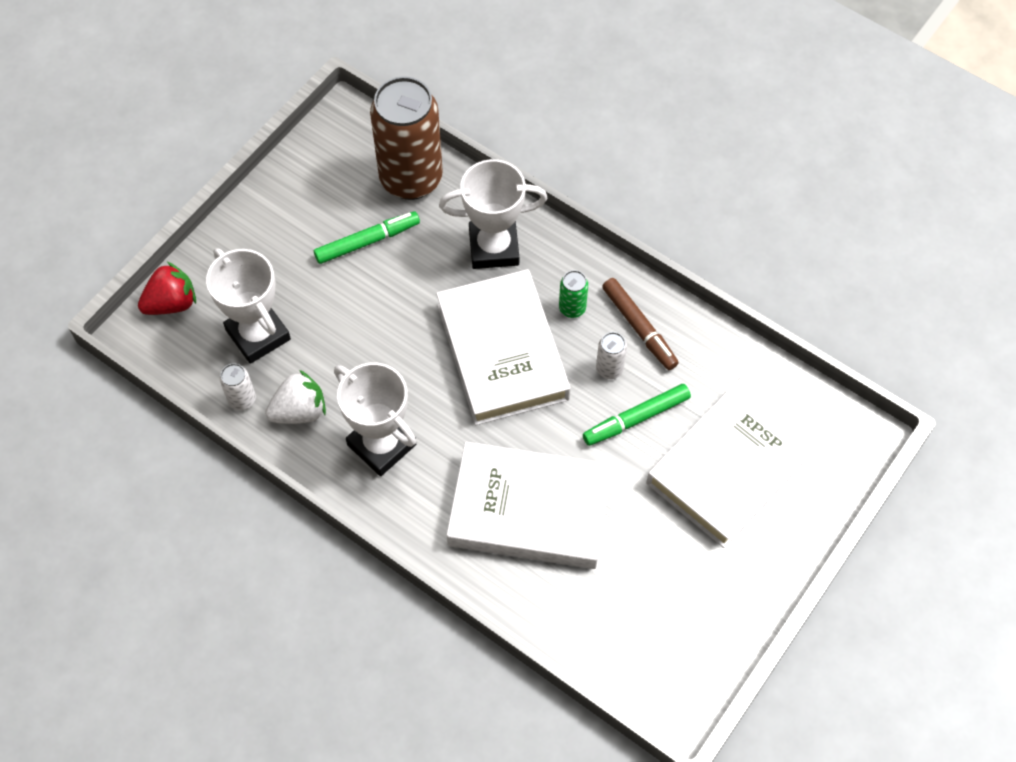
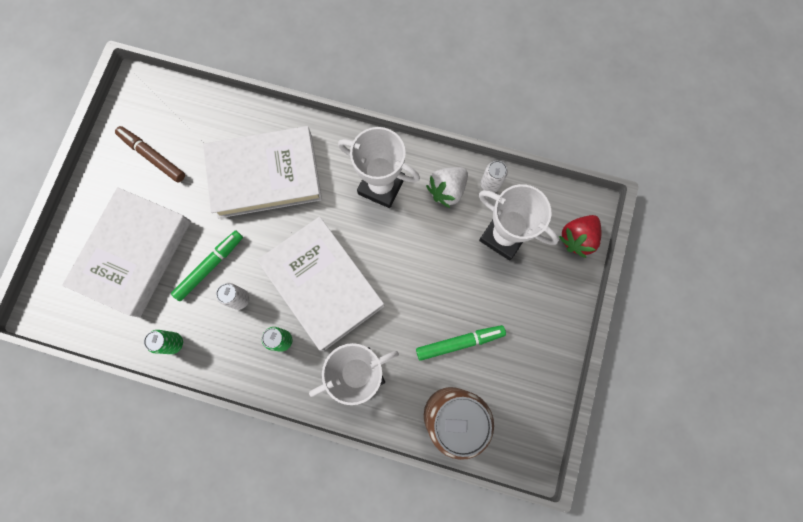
camera: 160 degrees right, 15 degrees up
(367, 241) = (459, 342): green marker -> green marker turned 150 degrees counterclockwise
(639, 327) = (226, 342): brown marker -> brown marker (152, 156)
(703, 346) = (173, 343): none -> green can

